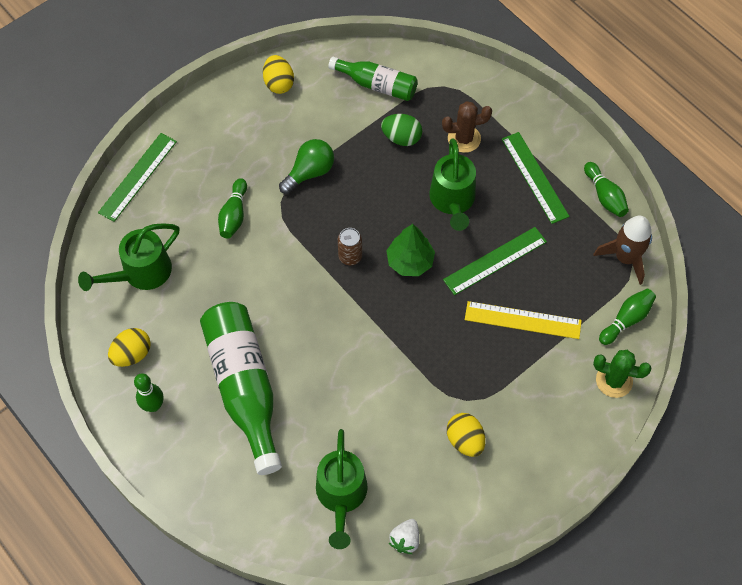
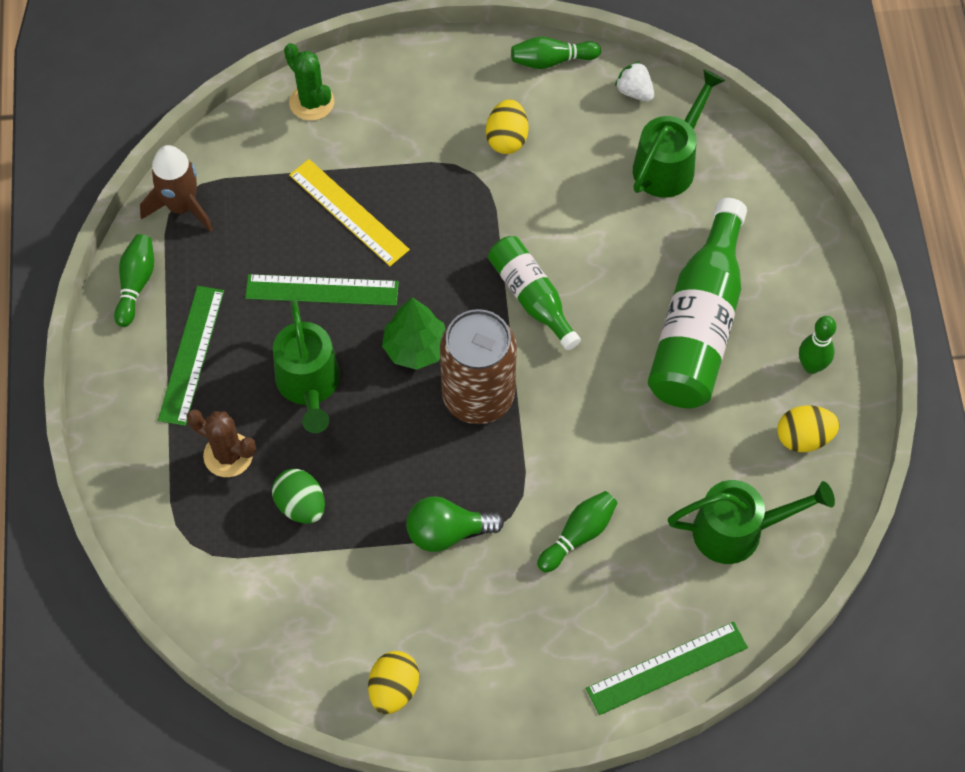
camera: 145 degrees left, 0 degrees up
(350, 256) = (478, 396): brown can -> brown can, size x2.19
(377, 85) = (270, 600): green bottle -> green bottle (531, 297)
(405, 540) = (634, 91): white strawberry -> white strawberry turned 105 degrees counterclockwise
(452, 201) = (309, 386): green watering can -> green watering can turned 135 degrees clockwise
(626, 320) = (243, 147): green bowling pin -> green bowling pin (551, 60)

